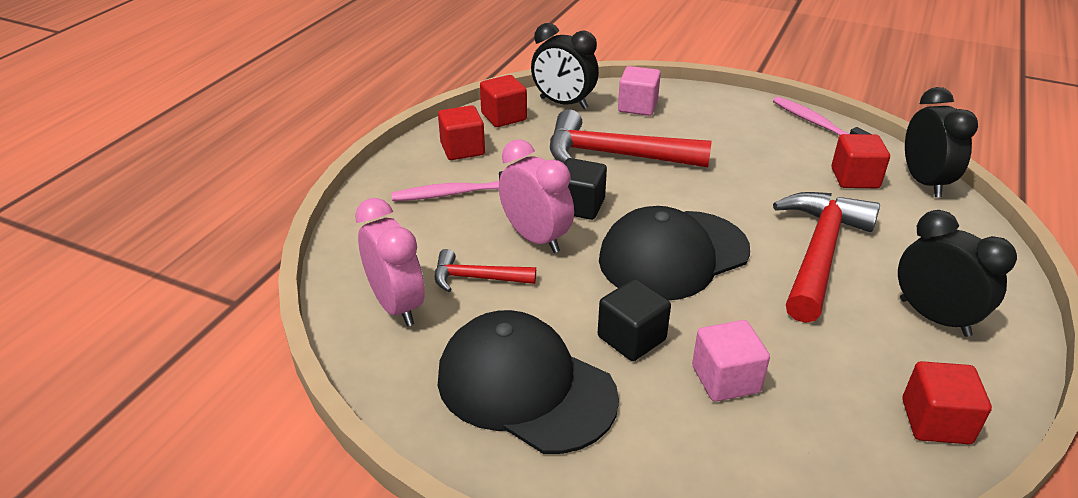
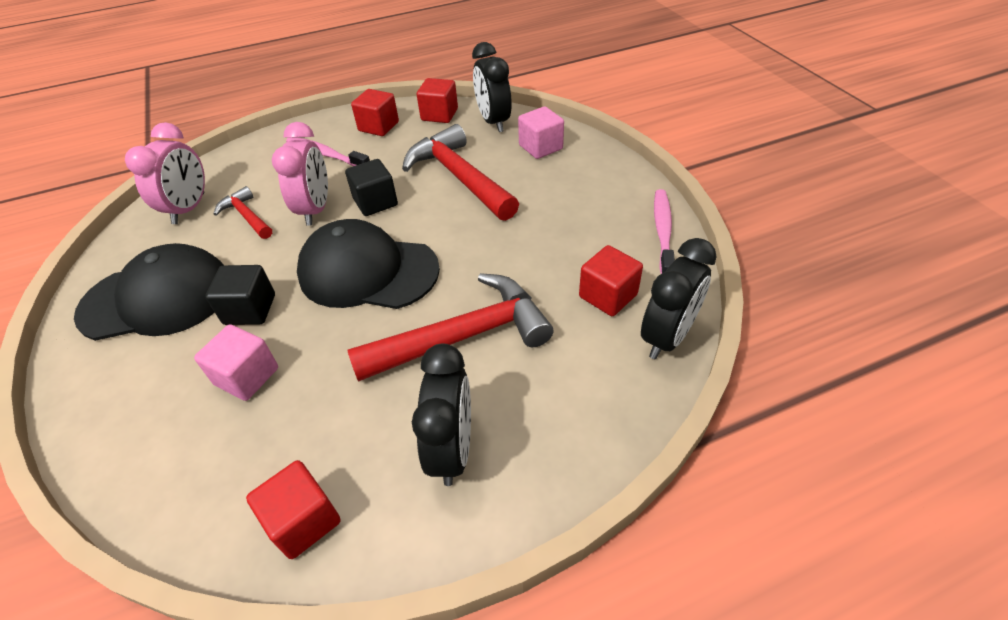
camera: 45 degrees right, 10 degrees up
(525, 387) = (157, 298): black cap -> black cap turned 90 degrees clockwise

